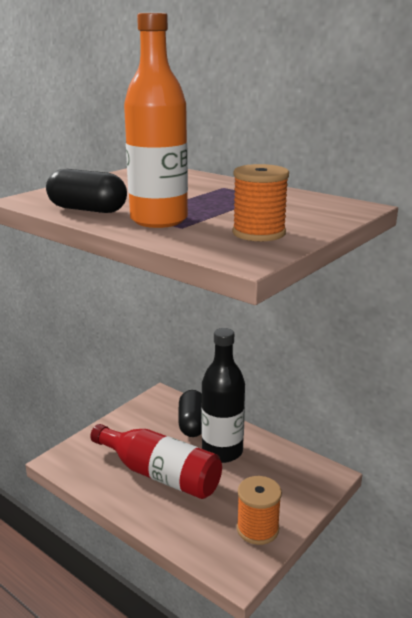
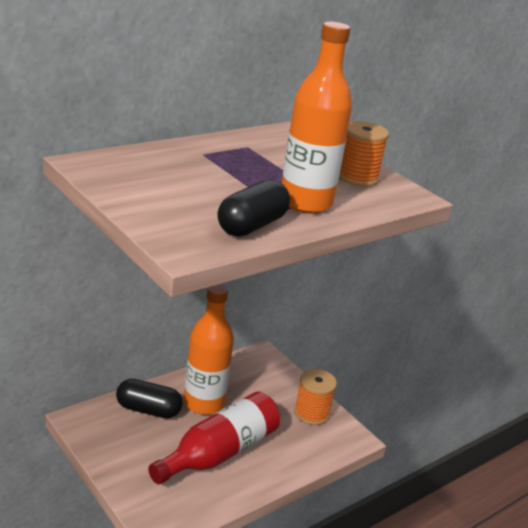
camera: 80 degrees left, 5 degrees up
(222, 451) = (204, 403): black bottle -> orange bottle

